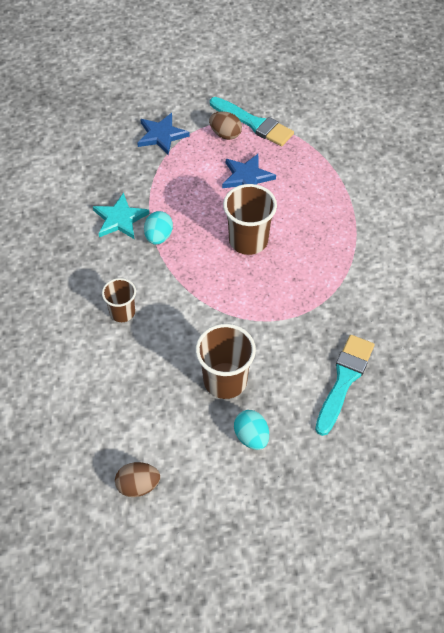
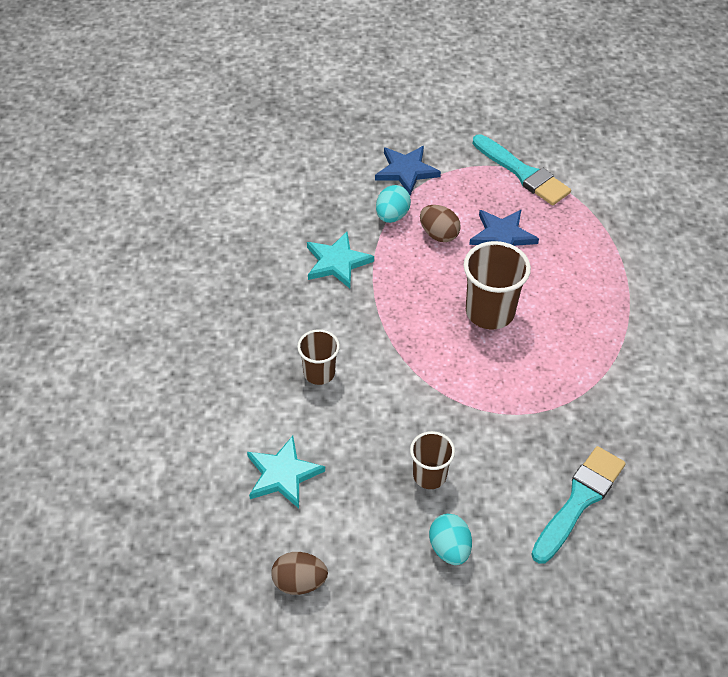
camera: 10 degrees right, 5 degrees down
(109, 400) = (283, 474): none -> turquoise star
(158, 237) = (380, 290): turquoise egg -> turquoise egg (392, 216)
(225, 134) = (485, 181): brown egg -> brown egg (438, 234)
(225, 381) = (429, 476): brown cup -> brown cup, size x0.61

